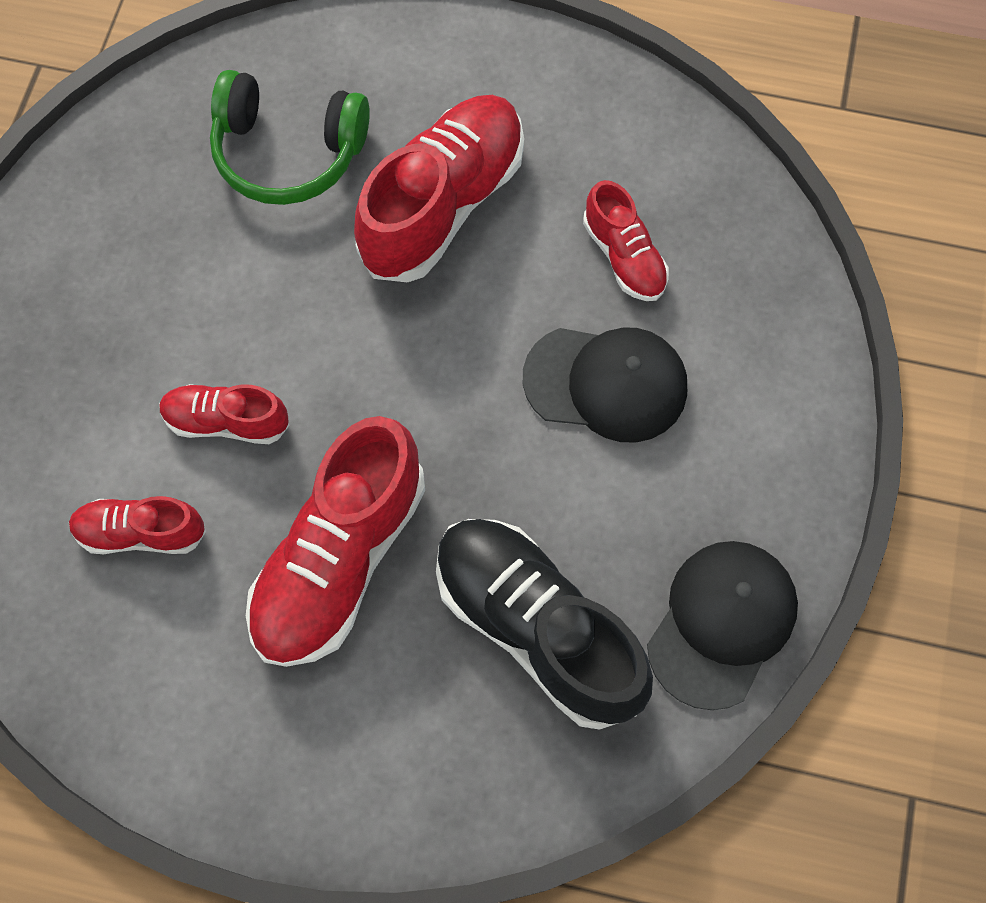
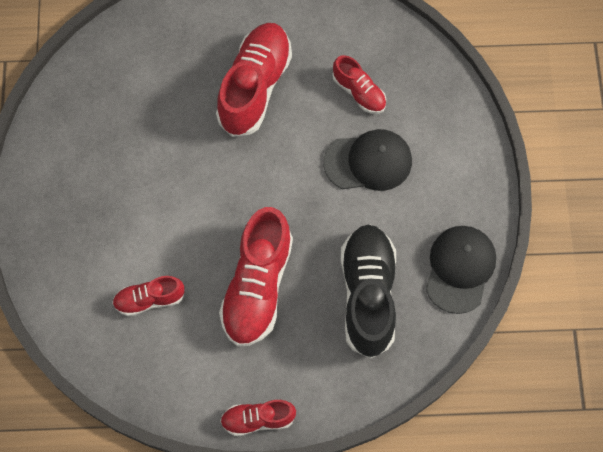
camera: 15 degrees left, 0 degrees up
(227, 421) = (175, 231): red shoe -> red shoe (258, 419)
(288, 153) = (162, 78): green headphones -> none
(537, 627) = (368, 294): black shoe -> black shoe turned 60 degrees clockwise

